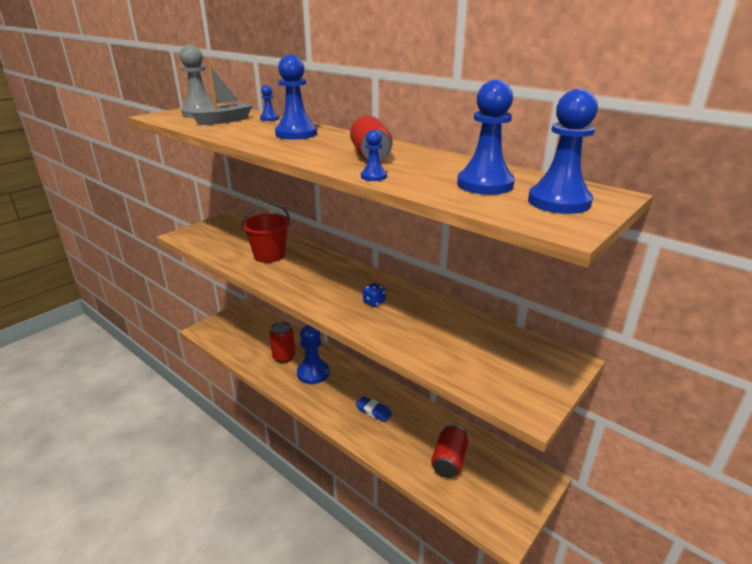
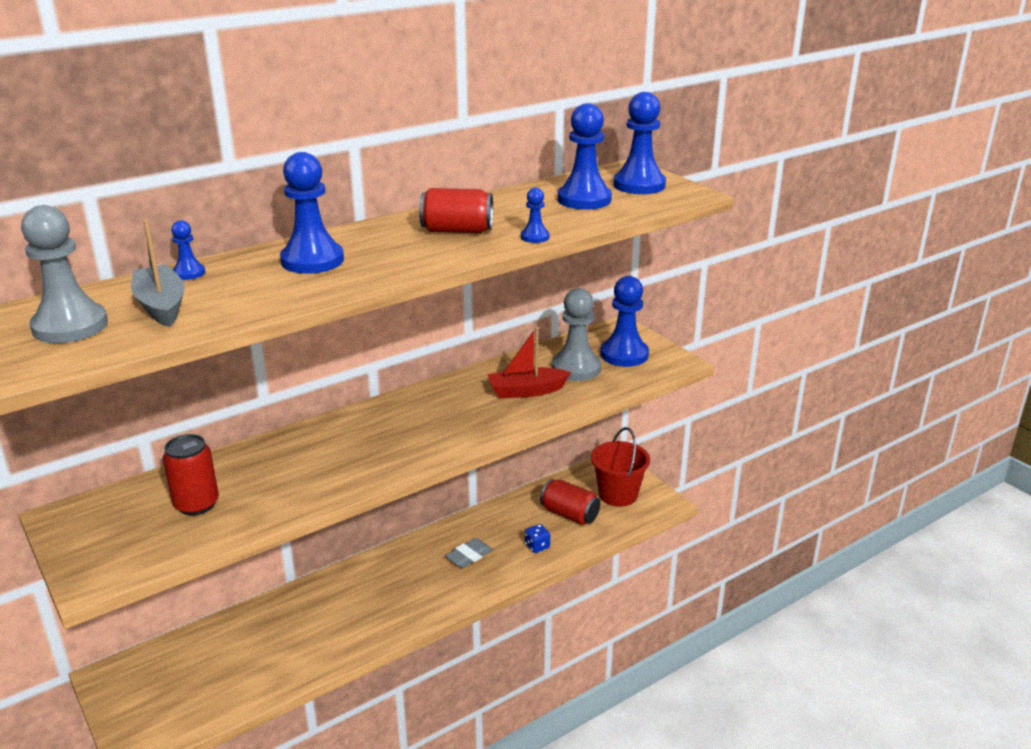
camera: 75 degrees left, 0 degrees up
(269, 255) = (271, 478): red bucket -> red bucket (618, 494)
(284, 357) = (301, 632): red can -> red can (196, 504)
(313, 373) = (361, 603): blue pawn -> blue pawn (624, 354)
(373, 411) = (469, 556): blue eraser -> grey eraser
(374, 302) = (465, 408): blue dice -> blue dice (537, 546)
(414, 325) = (526, 391): none -> red boat
(468, 345) = (576, 368): none -> grey pawn

